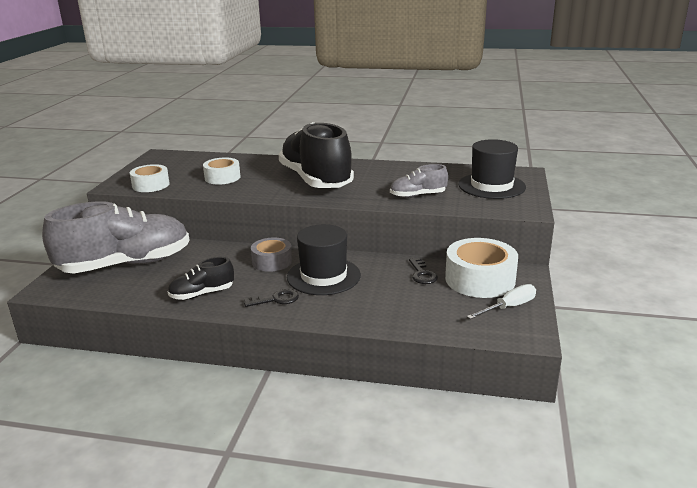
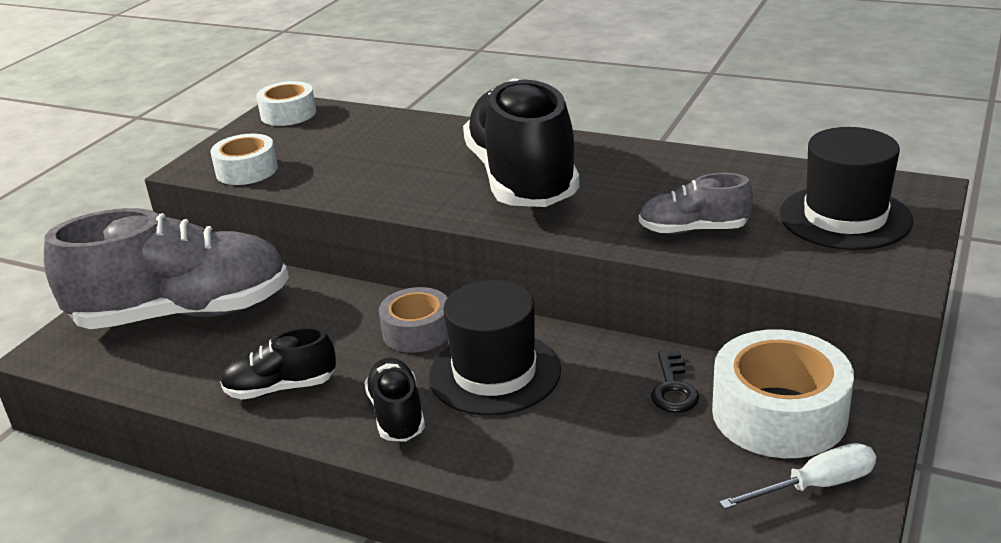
camera: 15 degrees right, 5 degrees up
(222, 177) = (366, 162): white tape -> white tape (288, 114)
(276, 299) = (397, 414): black key -> black shoe

